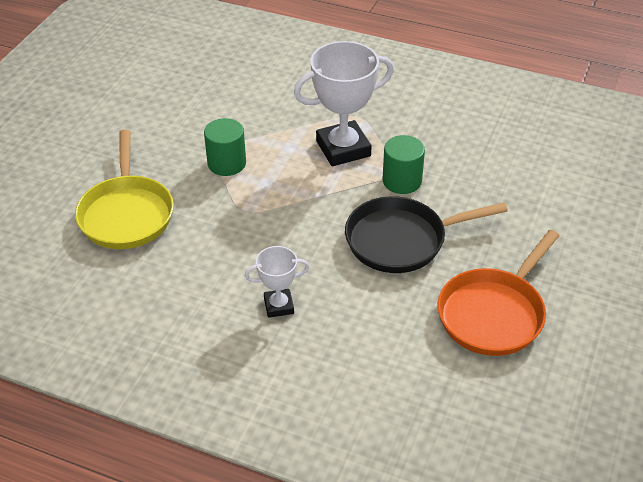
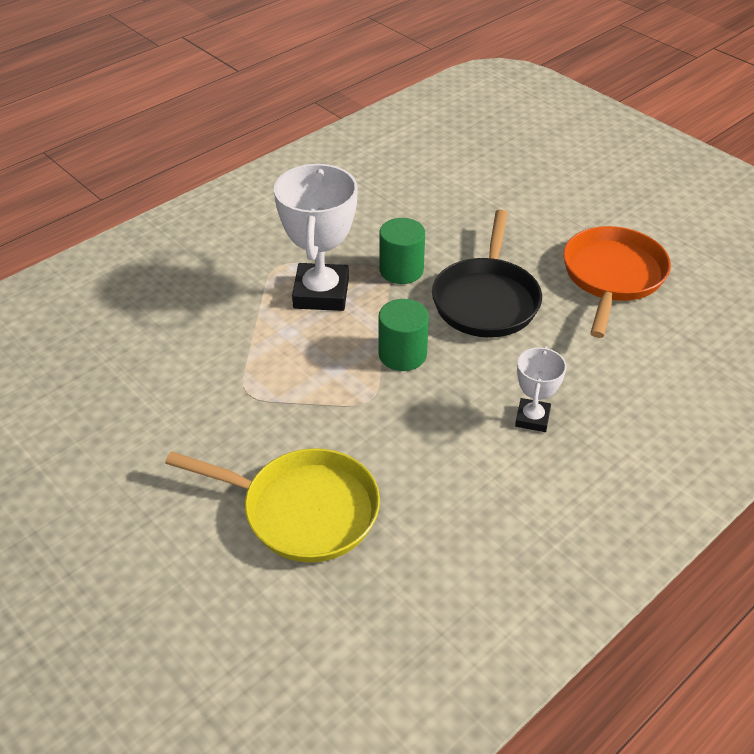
camera: 65 degrees left, 0 degrees up
(227, 163) = (276, 391): green cylinder -> green cylinder (402, 354)
(494, 313) = (612, 277): orange pan -> orange pan turned 135 degrees counterclockwise

